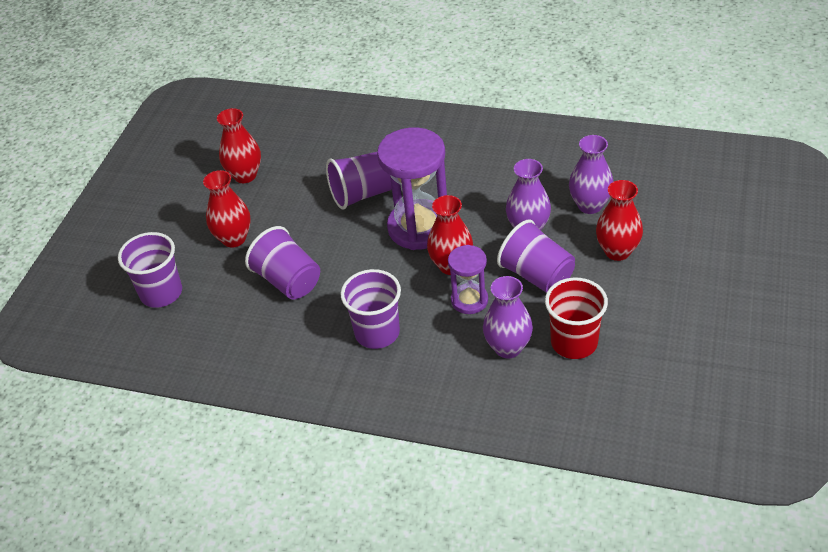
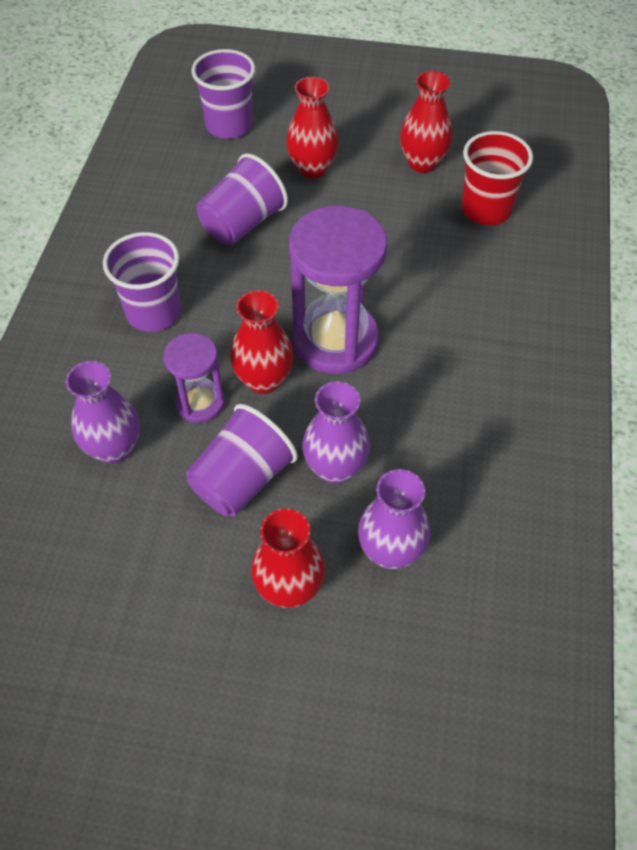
camera: 80 degrees right, 10 degrees up
(362, 194) = (396, 277): purple cup -> none
(574, 342) = (114, 526): red cup -> red cup (486, 209)

